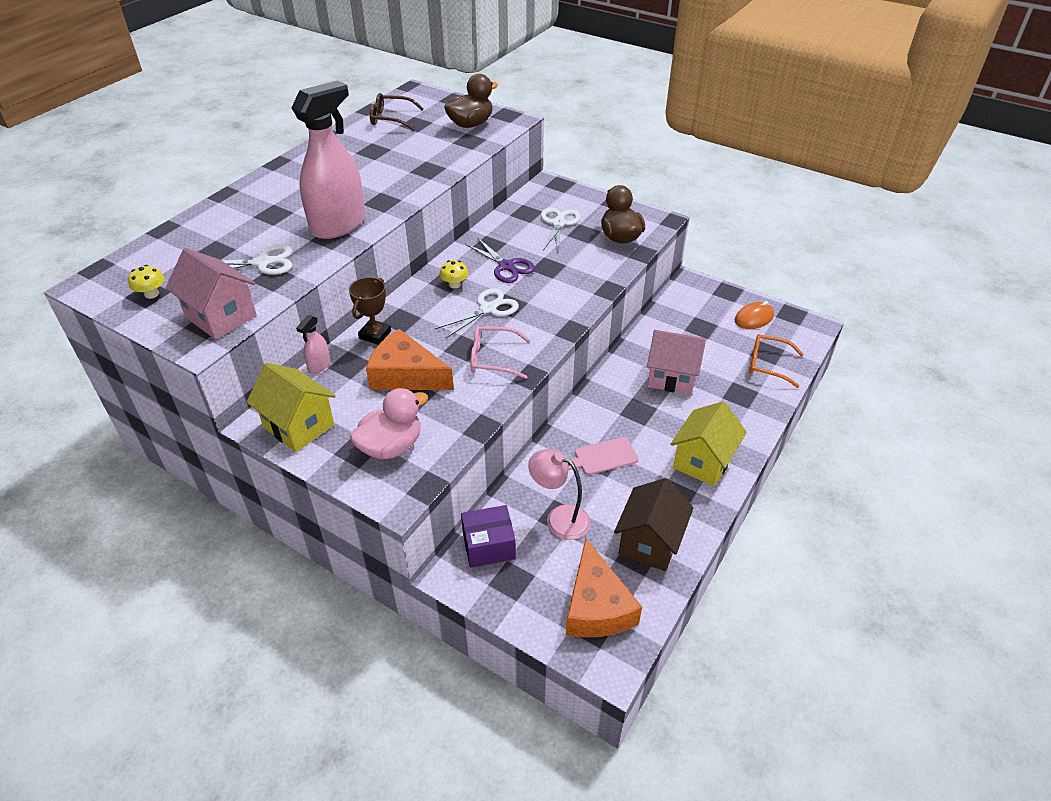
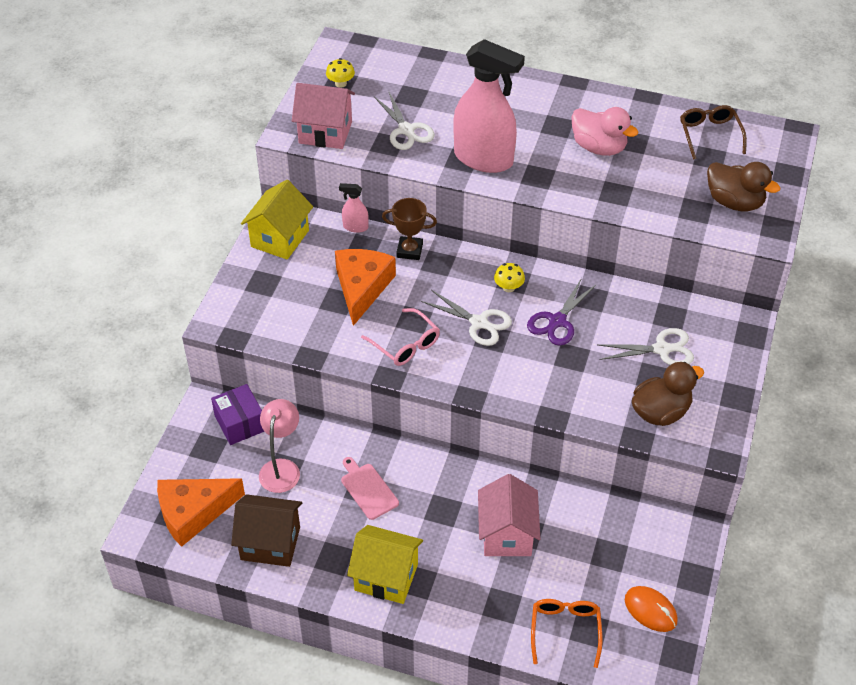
camera: 75 degrees right, 5 degrees up
(221, 316) = (325, 132): pink house -> pink house turned 75 degrees clockwise
(391, 446) = (272, 303): pink duck -> pink duck (599, 147)
(493, 358) = (405, 344): pink glasses -> pink glasses turned 150 degrees clockwise

